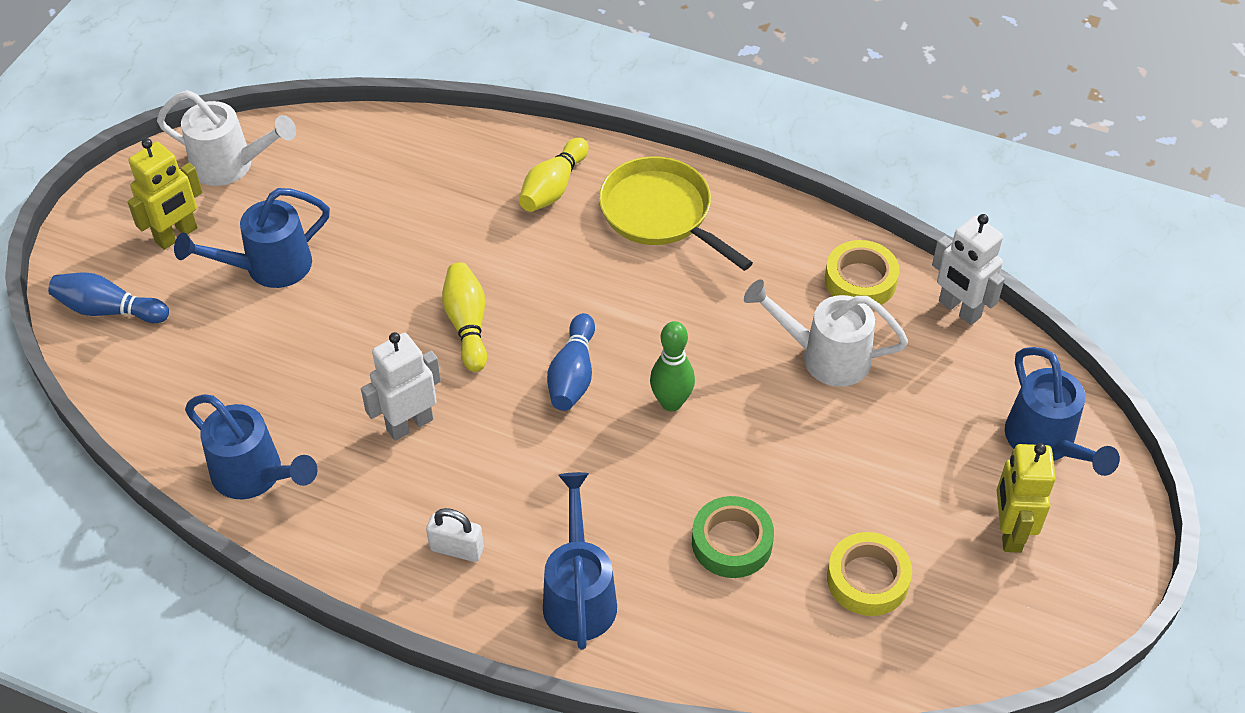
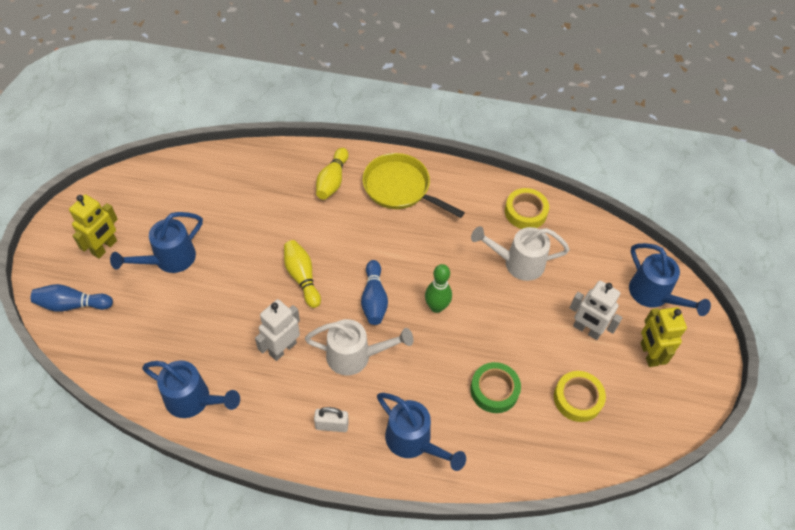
camera: 15 degrees left, 5 degrees up
(230, 165) = (128, 196): white watering can -> white watering can (355, 356)
(579, 595) = (413, 441): blue watering can -> blue watering can turned 150 degrees clockwise
(959, 309) = (585, 221): white robot -> white robot (586, 330)

